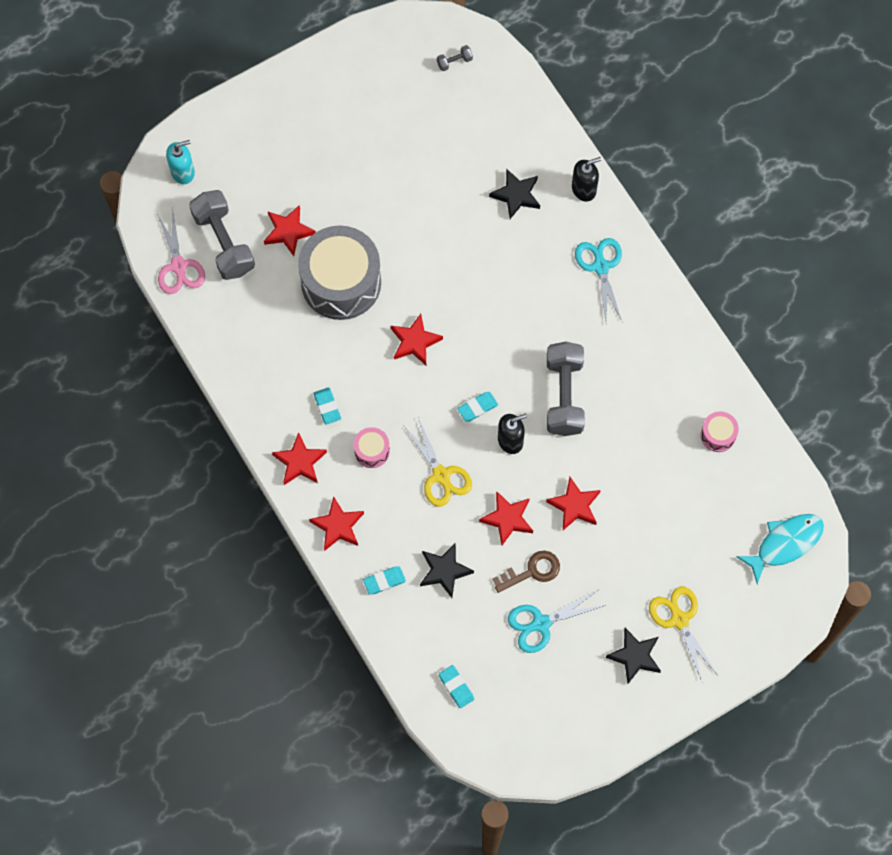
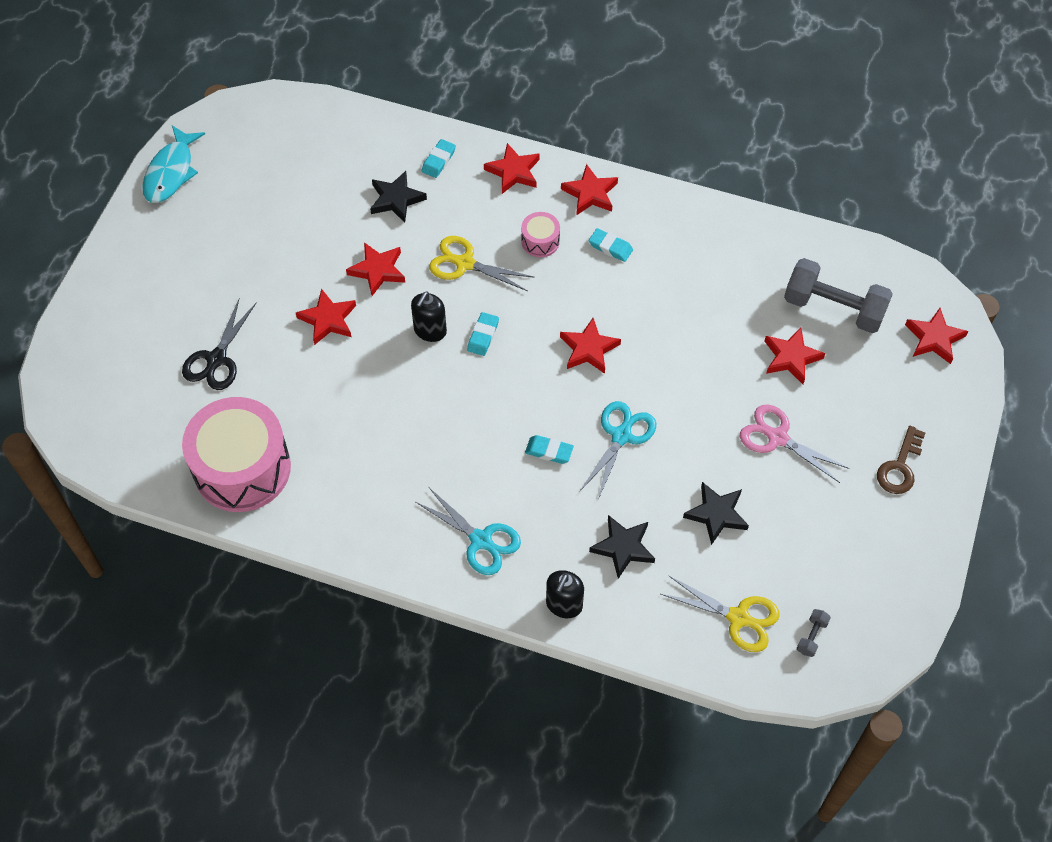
camera: 140 degrees right, 10 degrees down
(178, 266) = (848, 263): pink scissors -> pink scissors (777, 438)
(183, 172) = (934, 338): turquoise soap dispenser -> red star
(341, 282) = (701, 350): grey drum -> none
(456, 687) = (314, 131): turquoise eraser -> turquoise eraser (549, 451)
(532, 571) = (322, 247): brown key -> brown key (900, 467)
(541, 623) = (282, 216): turquoise scissors -> turquoise scissors (621, 436)
(564, 395) = (415, 400): grey dumbbell -> none
(635, 656) = (182, 245): black star -> black star (716, 514)
(676, 535) = (216, 359): none -> black scissors
(679, 620) = (163, 297): yellow scissors -> yellow scissors (738, 618)
(718, 435) = (242, 468): pink drum -> pink drum, size x2.32
(785, 544) = (109, 420): turquoise fish -> turquoise fish (171, 172)

